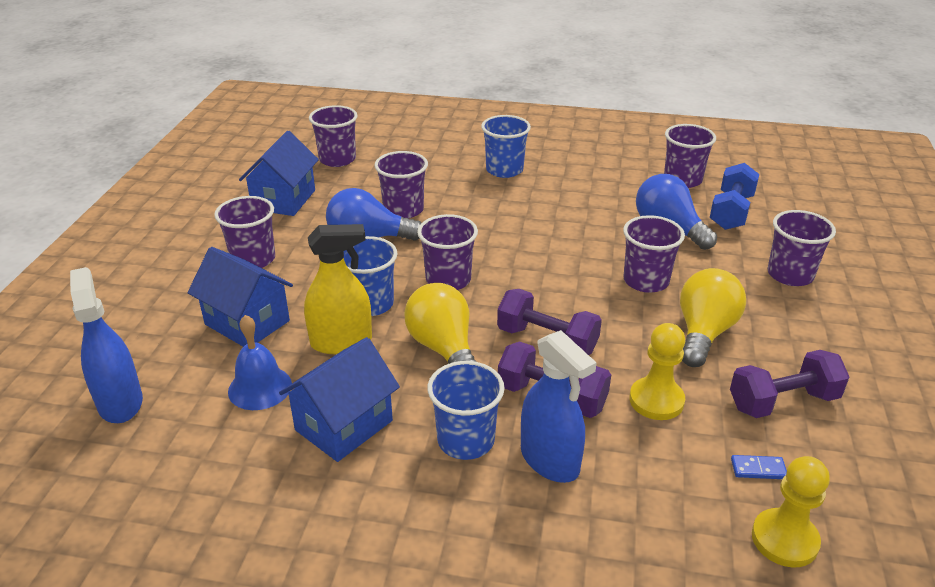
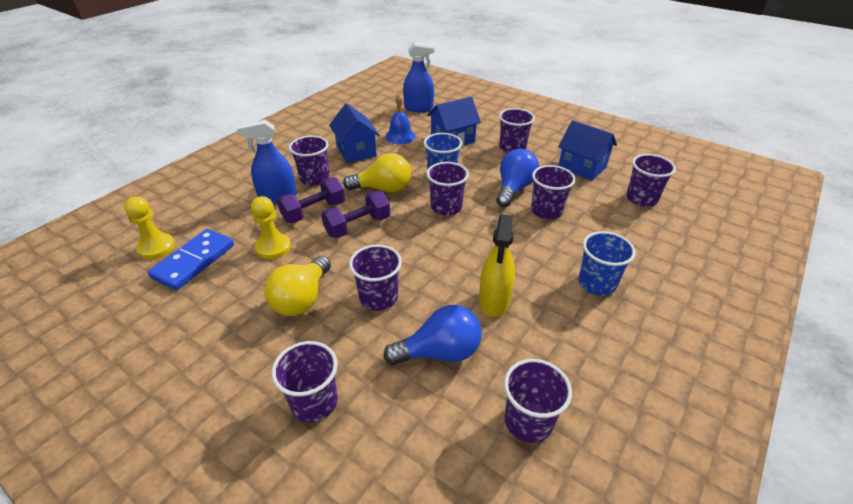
camera: 115 degrees right, 5 degrees up
(341, 342) = (415, 161): yellow spray bottle -> yellow spray bottle (494, 301)
(466, 440) = (314, 178): blue cup -> purple cup
(704, 333) = (302, 299): yellow light bulb -> yellow light bulb turned 60 degrees clockwise
(731, 212) = (440, 426): blue dumbbell -> none
(758, 469) = (194, 261): blue domino -> blue domino, size x2.48
(783, 402) = (215, 301): purple dumbbell -> none

